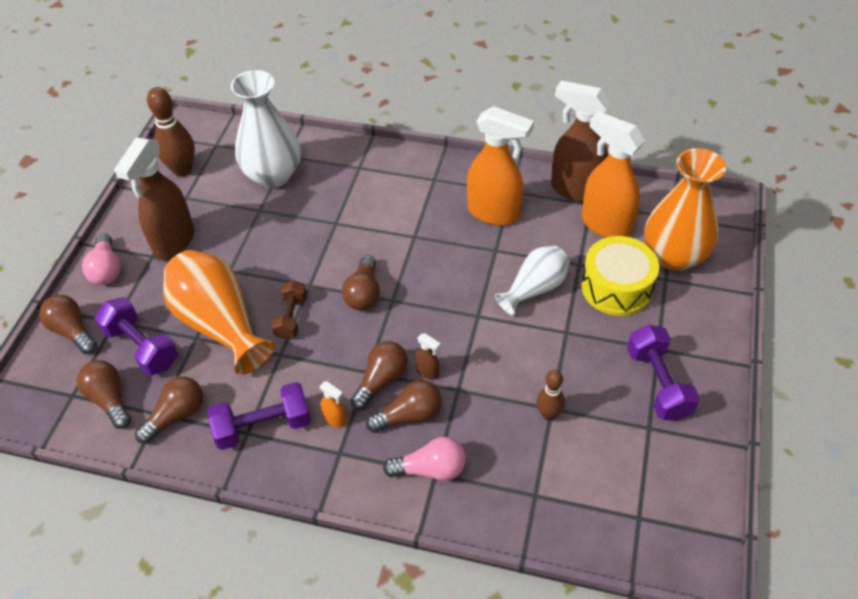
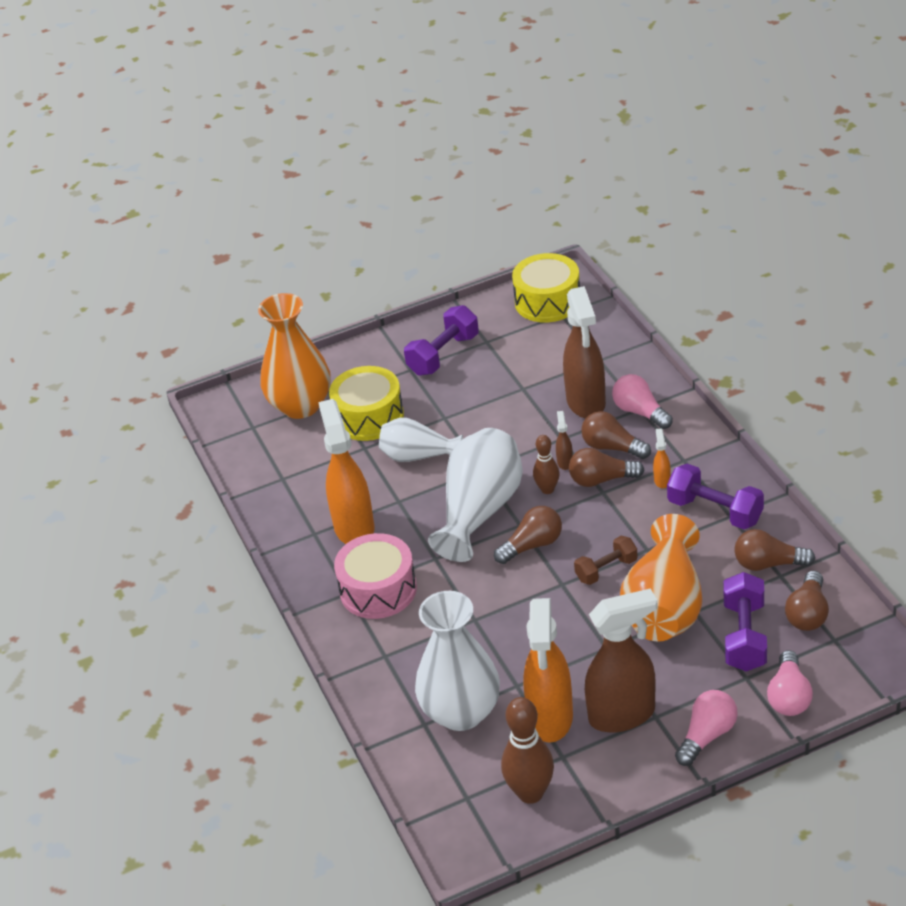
camera: 125 degrees left, 10 degrees down
(72, 331) = (789, 696): brown light bulb -> pink light bulb
(419, 193) = (378, 590): none -> pink drum
(432, 287) = (480, 511): none -> white vase
(548, 414) = (529, 387): brown bowling pin -> brown bowling pin (547, 489)
(575, 189) = (272, 497): brown spray bottle -> brown spray bottle (586, 403)
(605, 225) = (301, 457): orange spray bottle -> orange spray bottle (550, 719)
(672, 521) = (547, 301): none -> yellow drum

